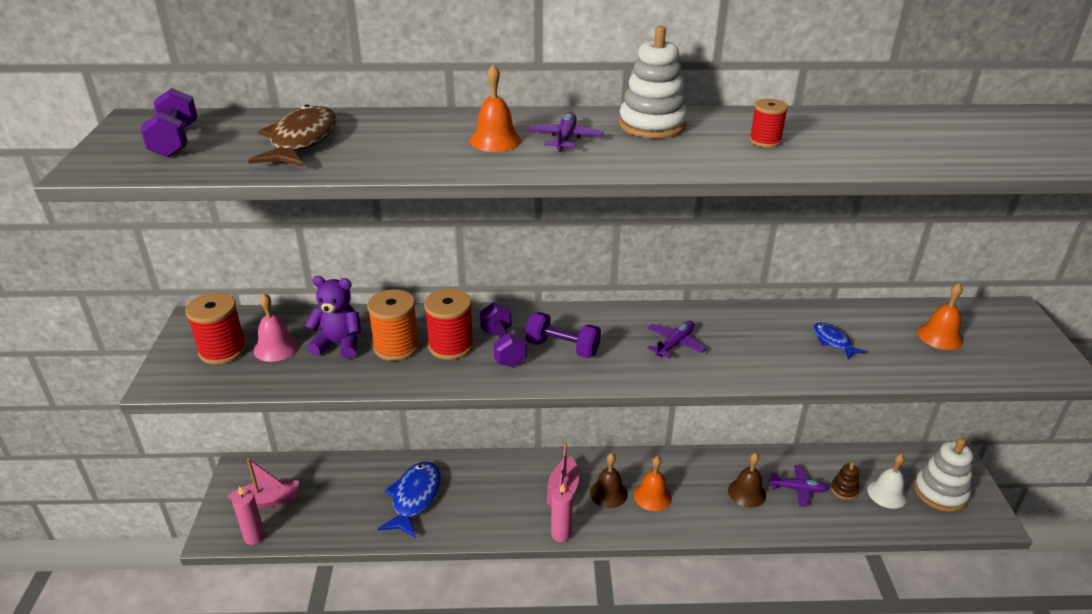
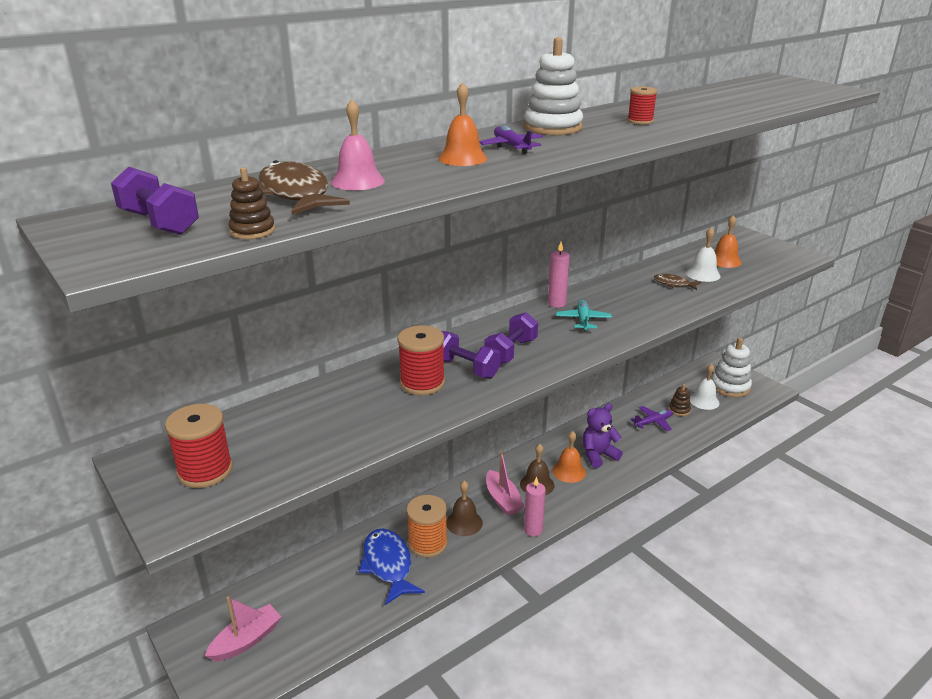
camera: 35 degrees left, 5 degrees down
(212, 170) = (252, 231): none -> brown stacking toy
(254, 537) = (265, 678): pink candle -> pink candle (556, 303)
(276, 347) = (260, 446): pink bell -> pink bell (358, 181)
(339, 344) = (320, 420): purple teddy bear -> purple teddy bear (598, 455)
(396, 347) = (376, 401): orange spool -> orange spool (428, 543)
(562, 348) = (511, 352): purple dumbbell -> purple dumbbell turned 45 degrees counterclockwise
(674, 344) = (583, 320): purple plane -> turquoise plane
(747, 493) = (626, 439): brown bell -> brown bell (464, 523)
(833, 341) = (673, 284): blue fish -> brown fish
(886, 343) = (703, 274): none -> white bell

